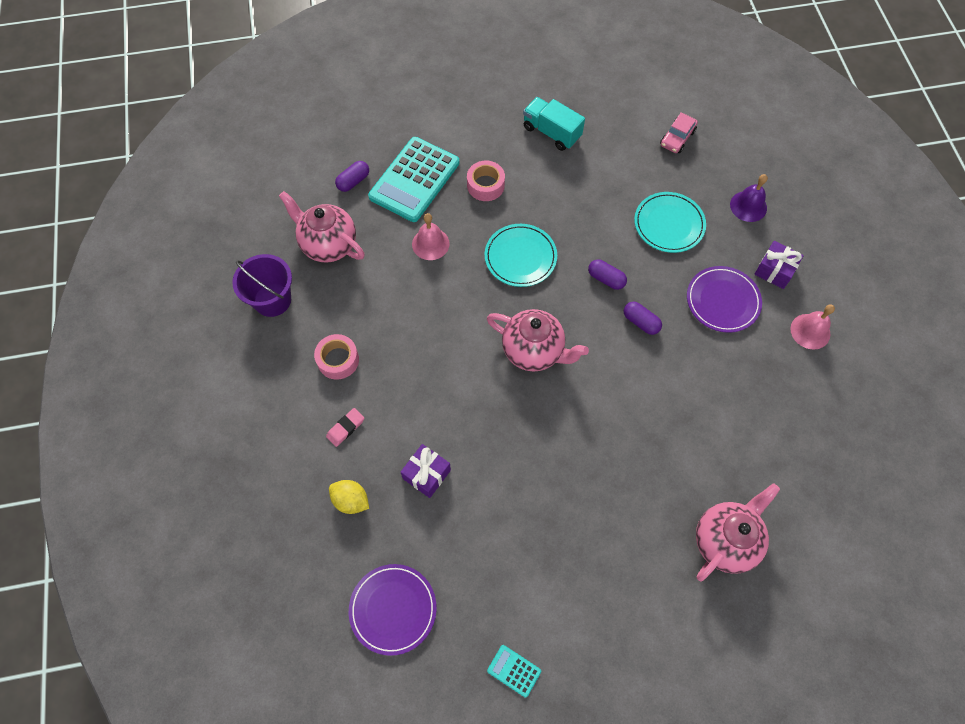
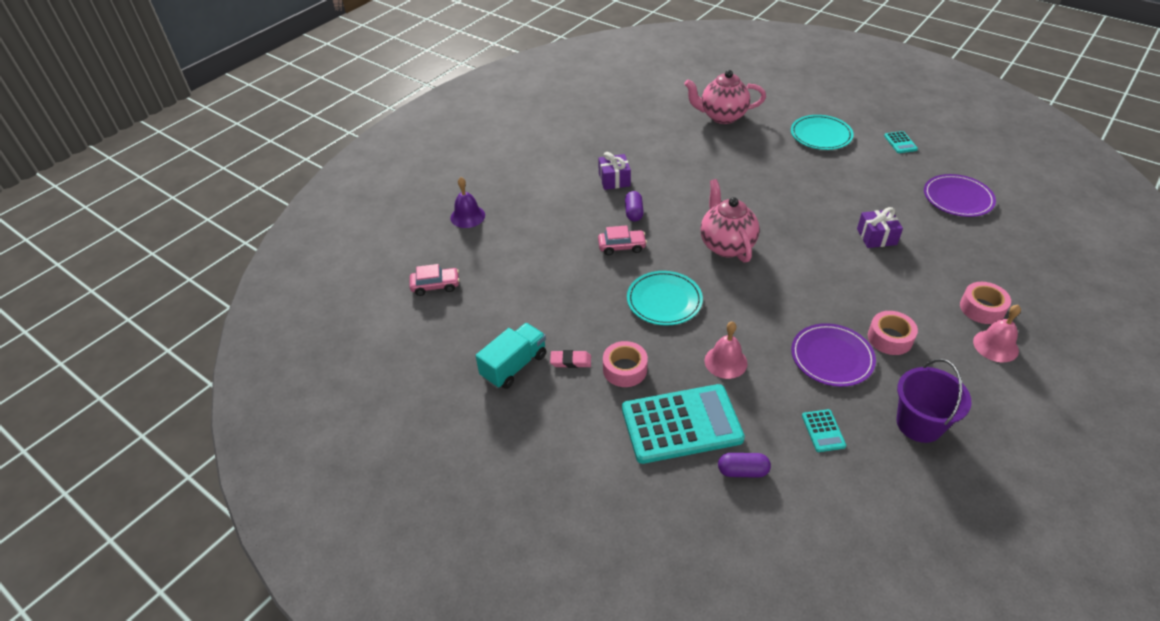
camera: 130 degrees left, 20 degrees down
(288, 455) = (982, 308): none -> pink tape
(328, 245) = (823, 431): pink teapot -> turquoise calculator
(345, 428) = (919, 295): pink eraser -> pink eraser (570, 361)
(351, 500) = (947, 257): yellow lemon -> none
(551, 132) = (514, 366): turquoise truck -> turquoise truck turned 135 degrees counterclockwise
(606, 279) = (622, 246): purple capsule -> pink car
(669, 224) = (532, 244): turquoise plate -> turquoise plate (821, 135)
(722, 301) = (567, 188): purple plate -> purple plate (832, 357)
(774, 270) = (513, 180): purple gift -> purple gift (614, 180)
(810, 331) = (544, 147): pink bell -> pink bell (995, 346)

